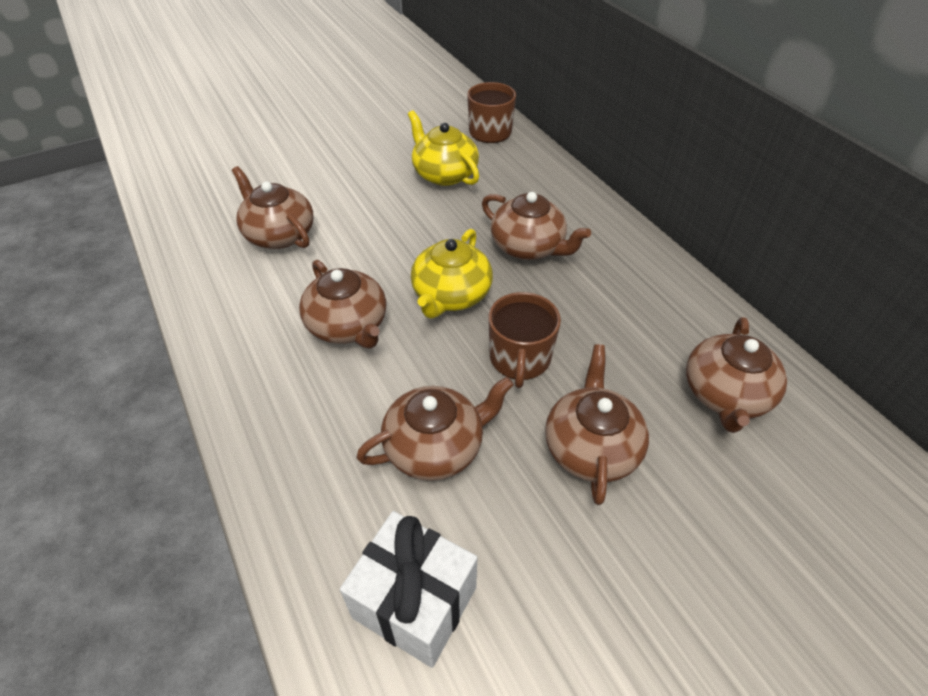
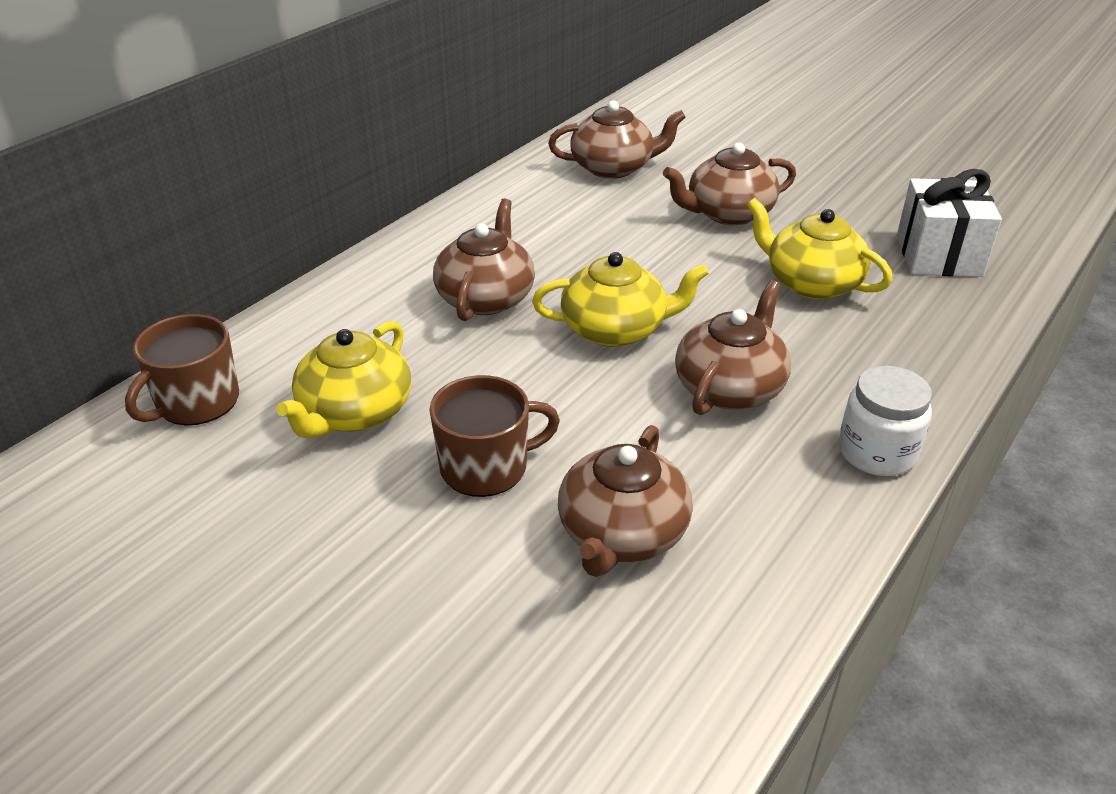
camera: 115 degrees left, 10 degrees down
(231, 367) = (877, 452): none -> white jar
(436, 447) = (811, 283): brown teapot -> yellow teapot
(520, 358) = (667, 265): brown mug -> brown mug (486, 467)

